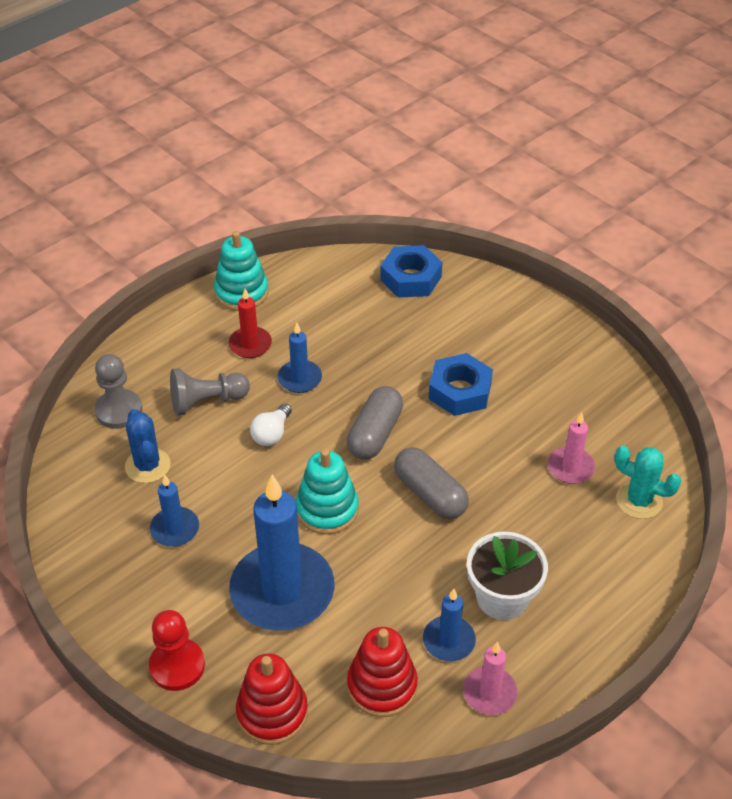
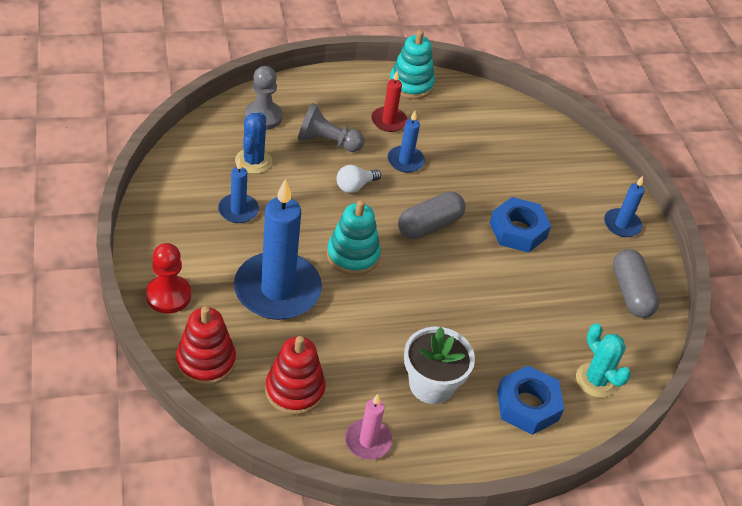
camera: 25 degrees right, 0 degrees up
(411, 278) = (545, 136): blue nut -> blue nut (527, 405)
(430, 494) = (436, 286): grey capsule -> grey capsule (631, 293)
(449, 641) = (367, 390): blue candle -> blue candle (621, 224)
(570, 467) = (560, 328): pink candle -> none

